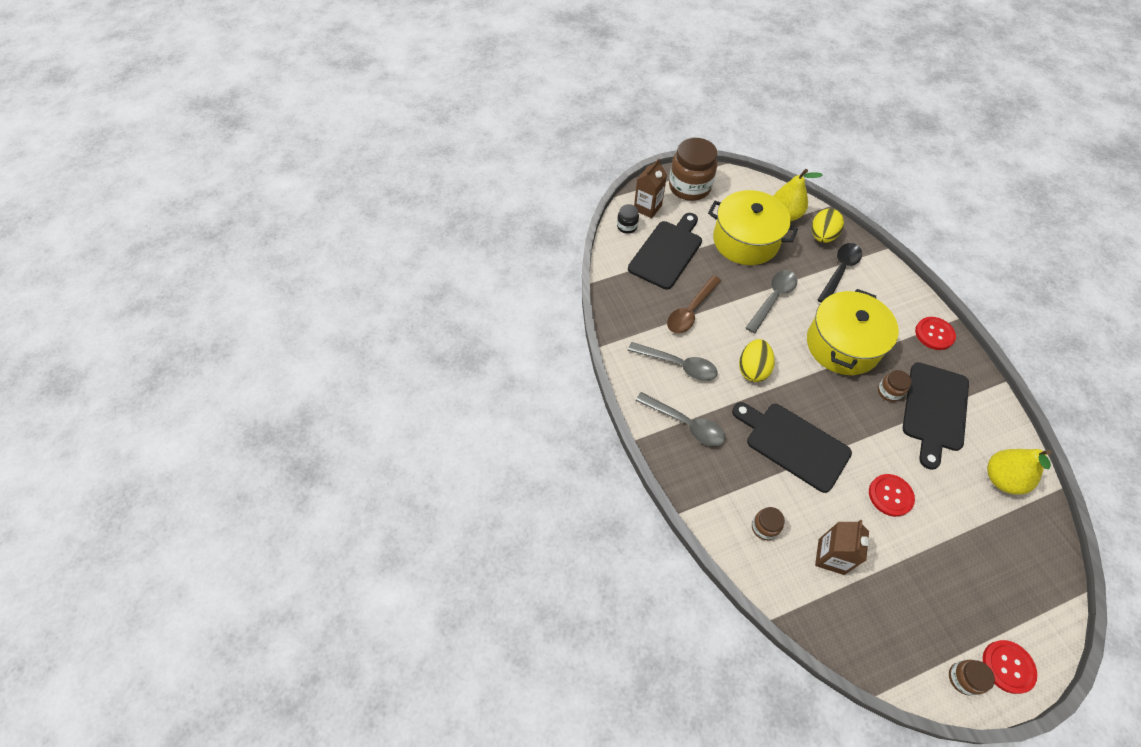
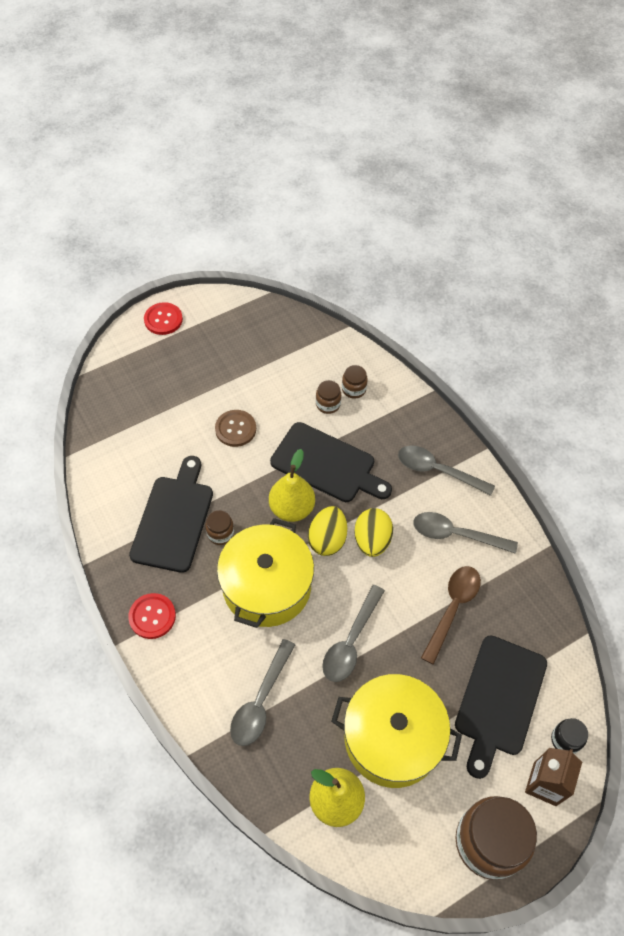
camera: 170 degrees right, 0 degrees up
(822, 236) = (281, 764): yellow egg -> yellow egg (327, 539)
(831, 556) = (295, 374): brown carton -> none
(840, 271) = (260, 701): black spoon -> grey spoon
(890, 495) = (235, 429): red button -> brown button
(963, 678) = (200, 309): brown jar -> brown jar (328, 404)
(1001, 479) = (123, 457): yellow pear -> yellow pear (292, 508)

